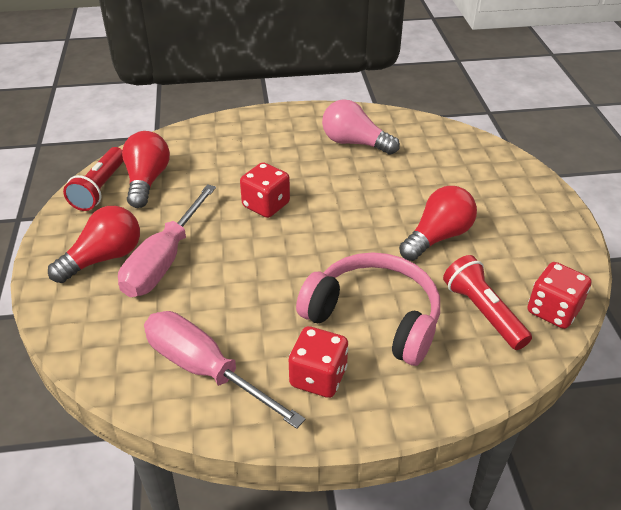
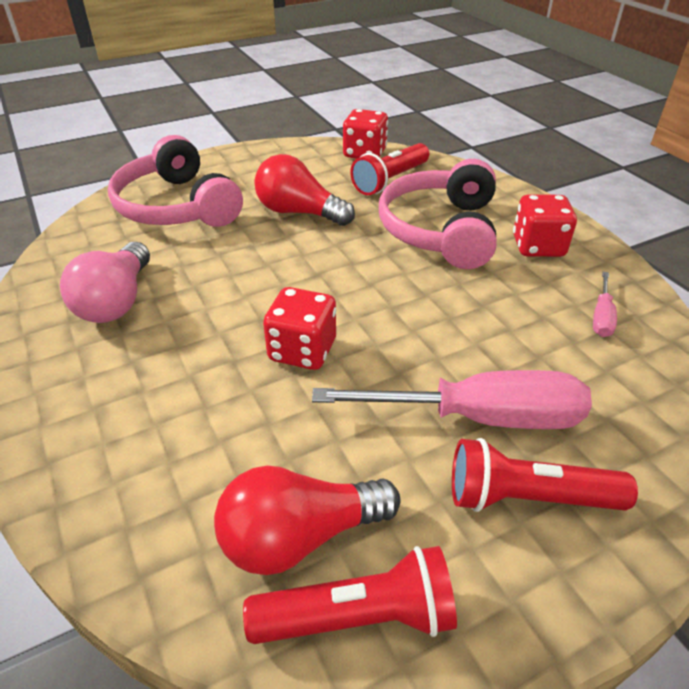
camera: 110 degrees left, 0 degrees up
(104, 258) = (528, 497): red light bulb -> red flashlight
(204, 369) = (601, 317): pink screwdriver -> pink screwdriver, size x0.45
(469, 175) = (177, 206): none -> pink headphones

